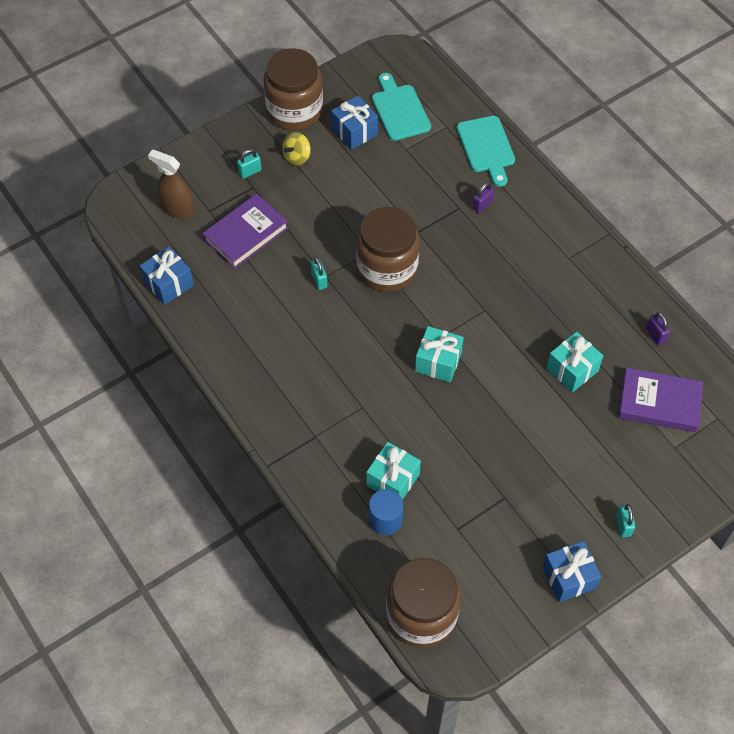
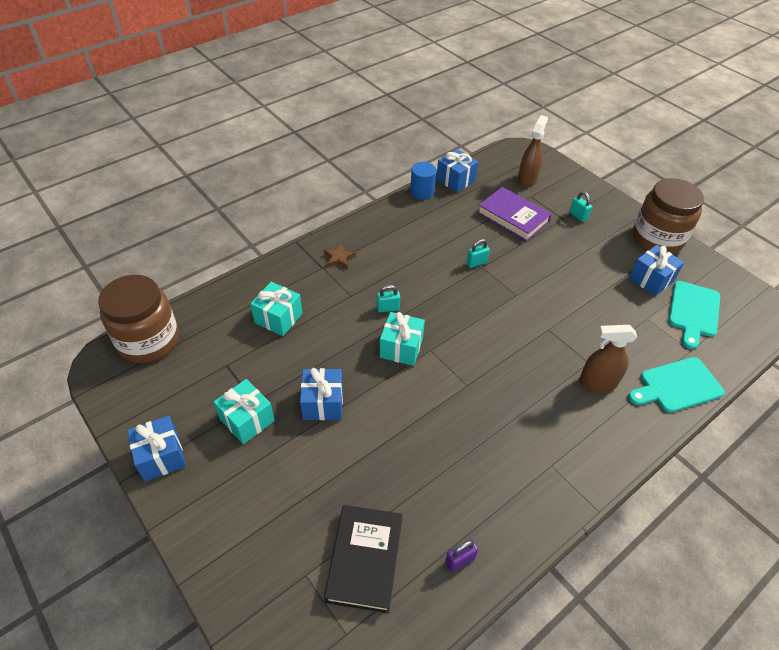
camera: 85 degrees right, 10 degrees down
(297, 157) = (605, 243): yellow spinning top -> none
(301, 418) = (339, 258): none -> brown star
(385, 520) = (241, 314): blue cylinder -> blue cylinder (422, 192)
(387, 268) = (499, 308): brown jar -> none
(399, 110) = (693, 312): turquoise cutting board -> turquoise cutting board turned 135 degrees clockwise
(482, 205) = (598, 382): purple padlock -> brown spray bottle
(506, 434) = (323, 403): none -> blue gift
(572, 369) = (402, 465): turquoise gift -> turquoise gift (247, 420)
(623, 525) = (211, 511): turquoise padlock -> turquoise padlock (388, 308)
(659, 403) = (365, 559): purple book -> black book

